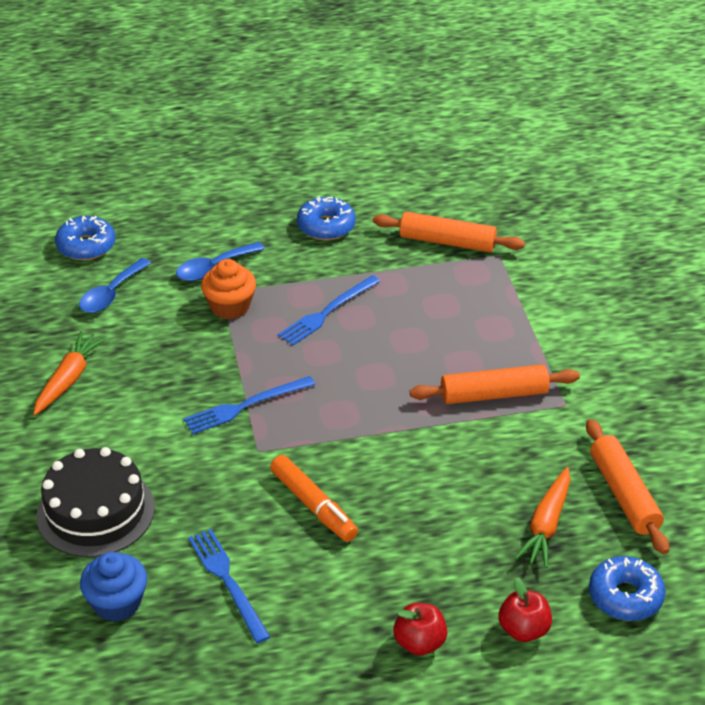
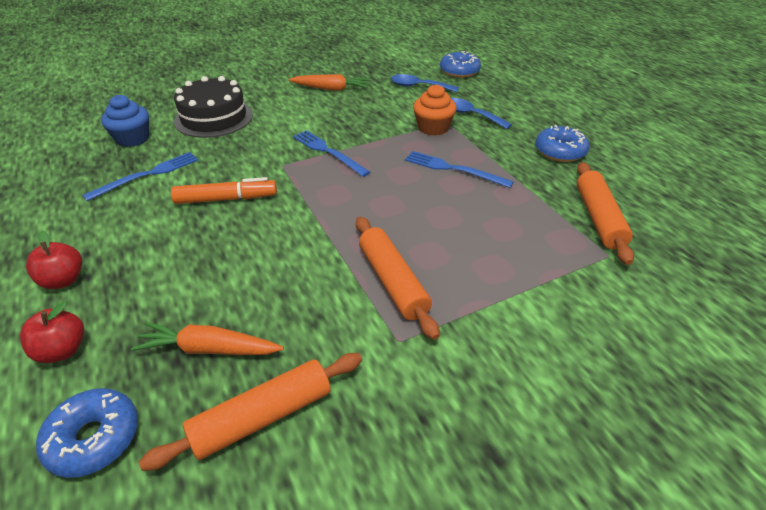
camera: 75 degrees right, 0 degrees up
(313, 505) = (226, 199): orange marker -> orange marker turned 135 degrees counterclockwise

